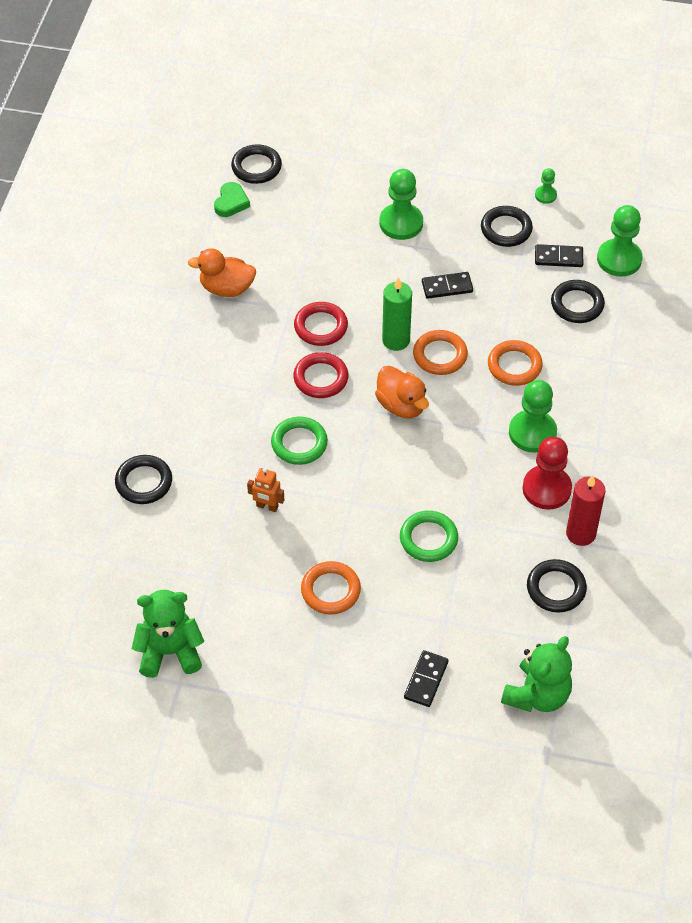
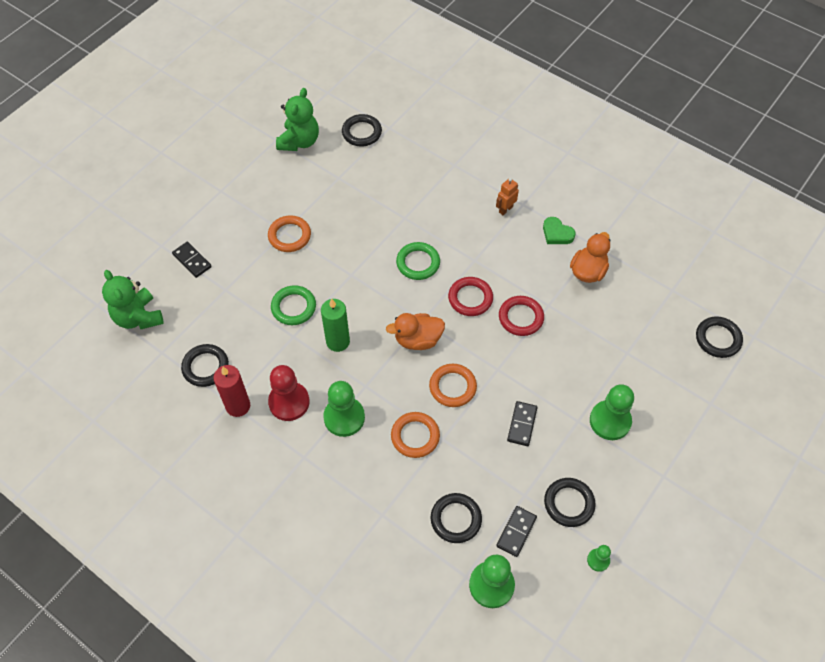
camera: 115 degrees right, 5 degrees up
(144, 482) = (433, 168): black ring -> black ring (362, 132)
(231, 202) = (681, 306): green heart -> green heart (557, 233)
(267, 506) = (375, 226): orange robot -> orange robot (505, 209)
(396, 340) = (483, 363): green candle -> green candle (338, 341)

